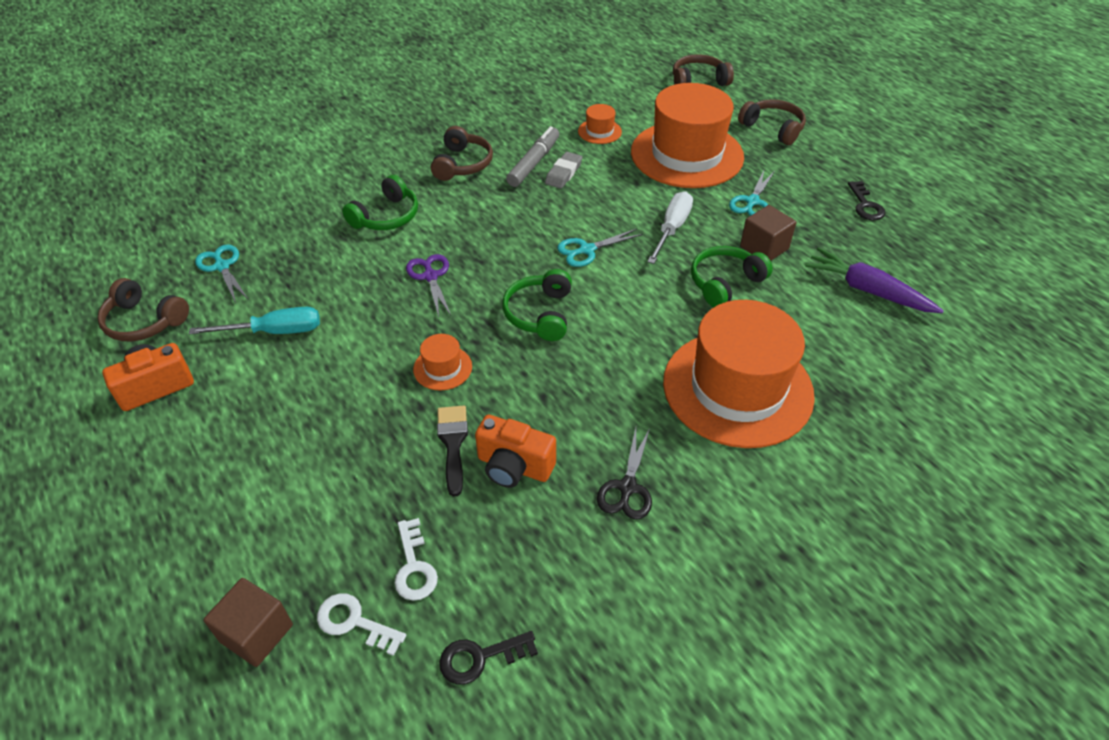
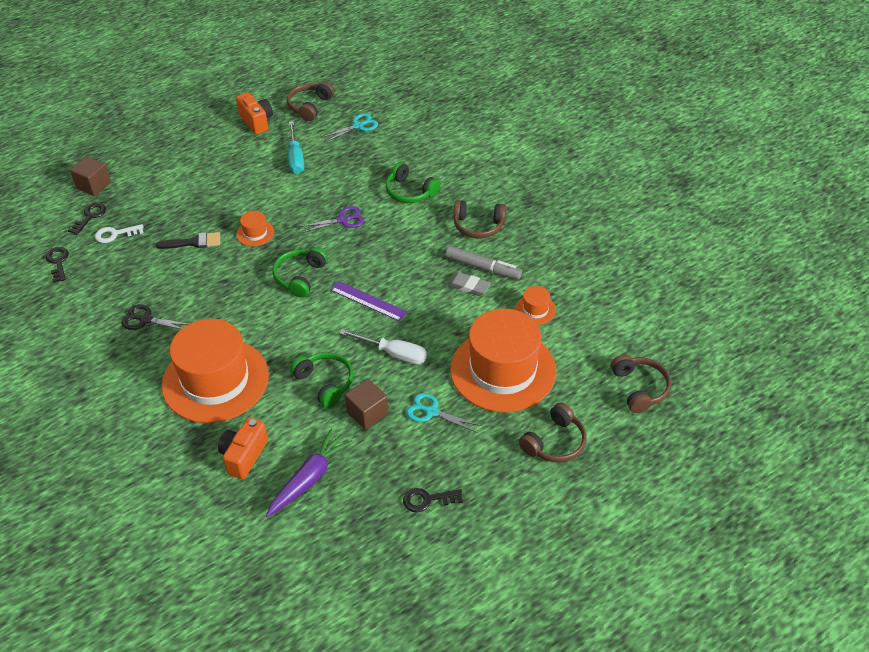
camera: 90 degrees right, 0 degrees up
(354, 622) = (90, 217): white key -> black key
(514, 466) = (171, 269): orange camera -> orange camera (244, 456)
(540, 314) = (300, 277): green headphones -> green headphones turned 75 degrees counterclockwise
(587, 250) = (368, 301): turquoise scissors -> purple ruler

